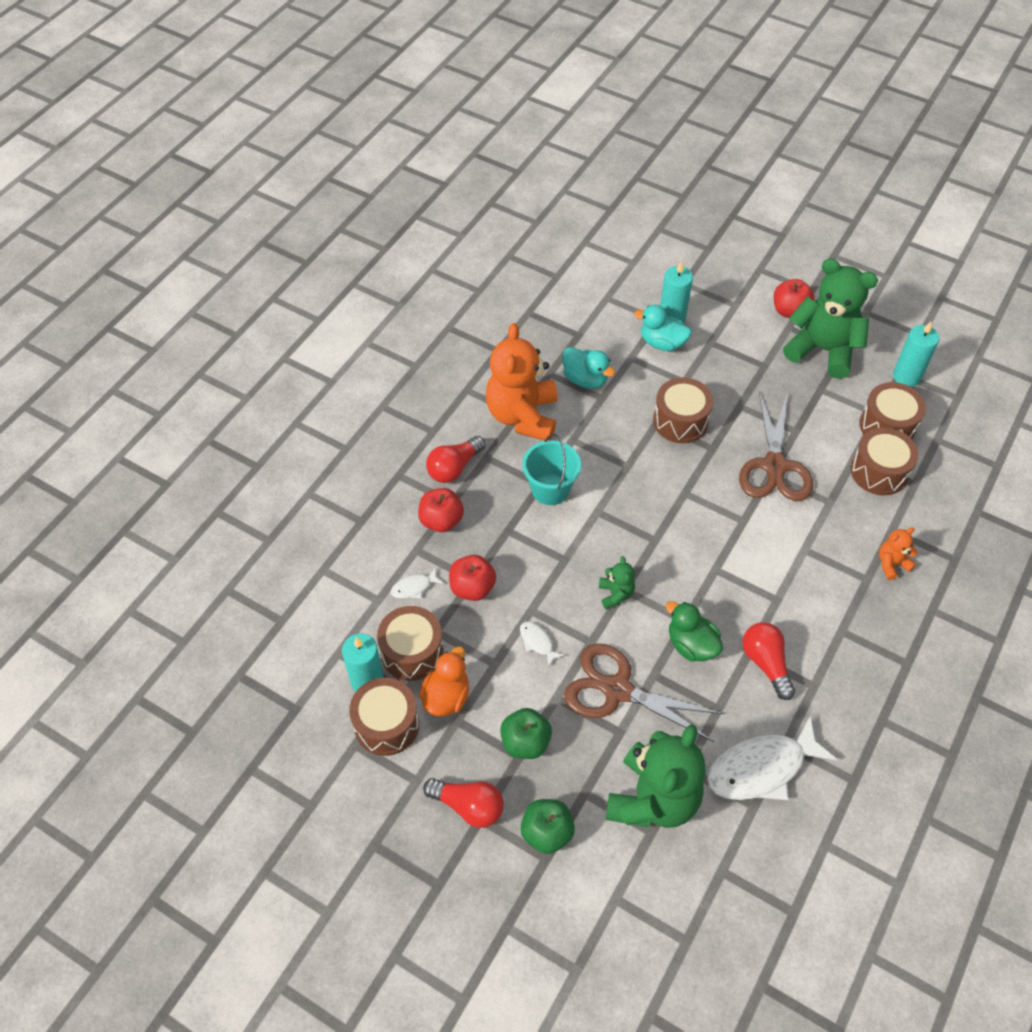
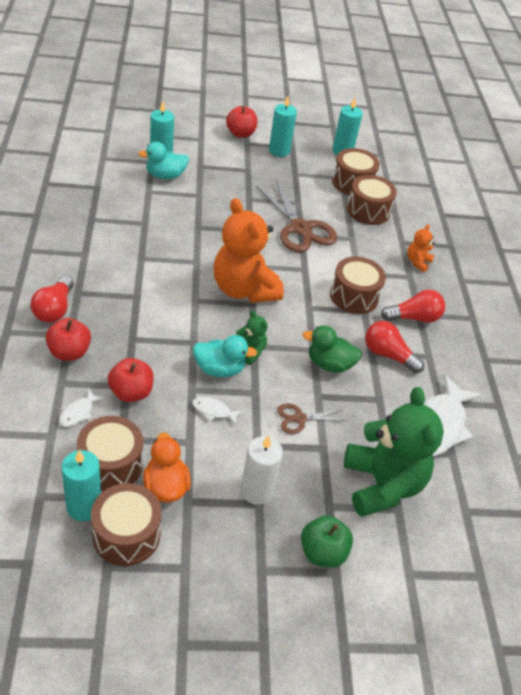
camera: 40 degrees left, 10 degrees down
(468, 806) = (245, 565): red light bulb -> red light bulb (414, 318)
(523, 416) = (89, 254): orange teddy bear -> orange teddy bear (244, 289)
(525, 742) = (256, 491): green apple -> white candle
(550, 489) = (147, 297): turquoise bucket -> none
(585, 379) = (123, 215): turquoise duck -> turquoise duck (219, 369)
(617, 690) = (299, 419): brown scissors -> brown scissors, size x0.50
(680, 421) = (214, 221): brown drum -> brown drum (354, 296)
(822, 350) = (279, 151): green teddy bear -> turquoise candle

